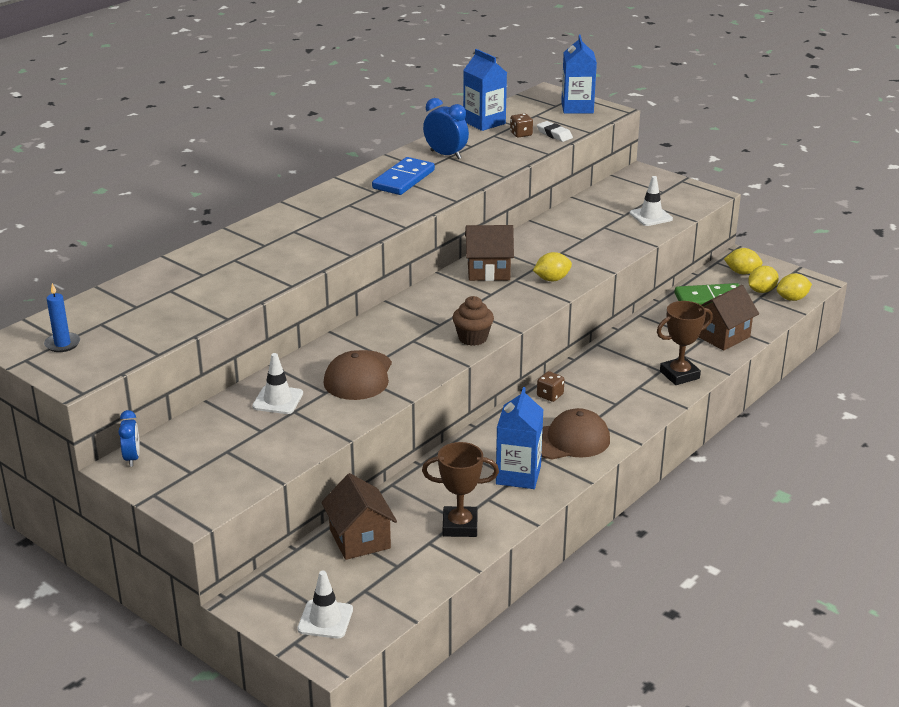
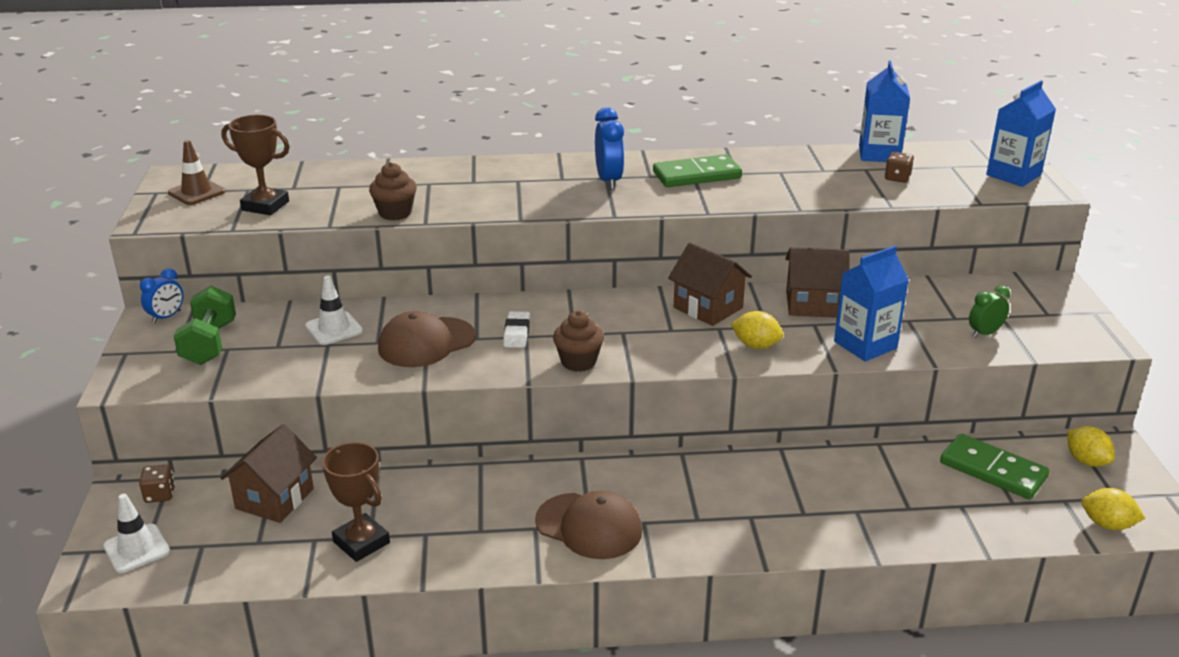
camera: 45 degrees right, 0 degrees up
(62, 344) = (196, 192): blue candle -> brown traffic cone
(206, 455) = (209, 344): none -> green dumbbell
(255, 288) = (395, 213): none -> brown cupcake
(403, 179) = (697, 175): blue domino -> green domino
(446, 155) = (780, 169): blue clock -> blue clock (609, 181)
(518, 475) = (487, 529): blue carton -> blue carton (865, 345)
(550, 395) = (647, 471): brown dice -> brown dice (160, 494)
(554, 134) = (934, 191): white eraser -> white eraser (517, 333)
(651, 216) = (984, 333): white traffic cone -> green clock
(679, 375) = (817, 530): brown trophy -> brown trophy (265, 206)
(722, 336) = (939, 517): brown house -> brown house (812, 304)
(761, 291) = (1078, 494): yellow lemon -> none

